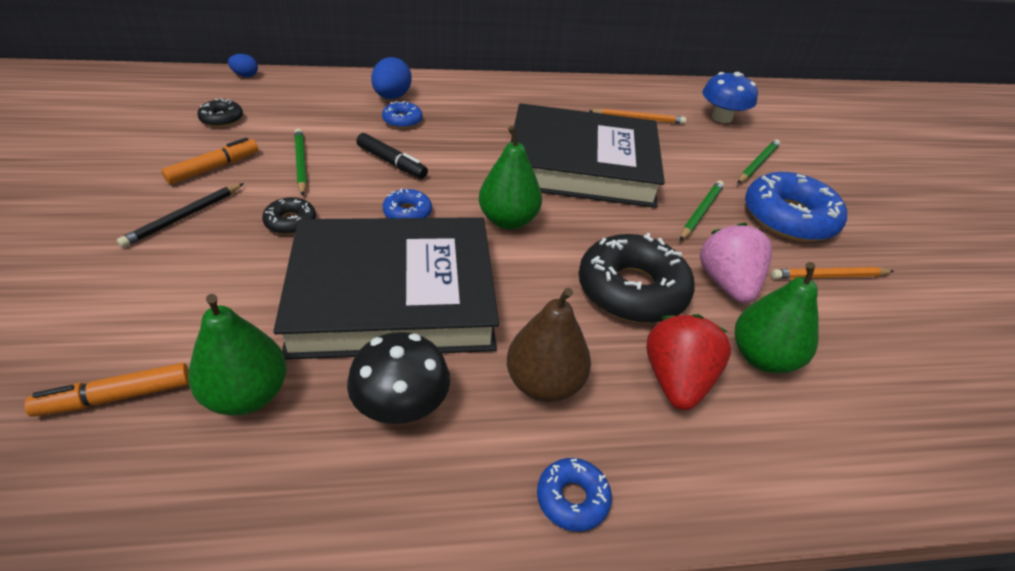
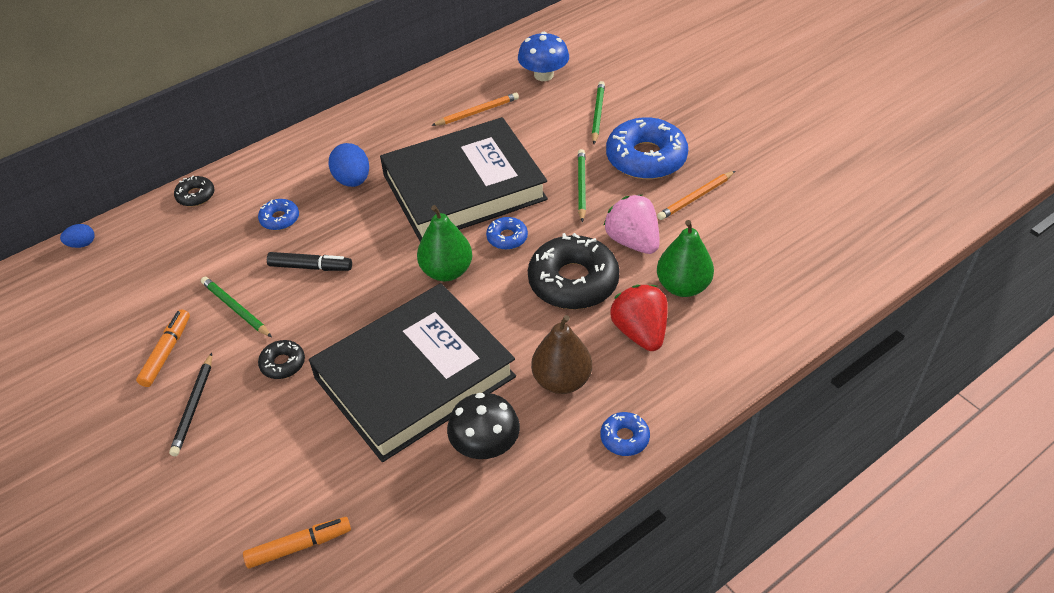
camera: 25 degrees left, 5 degrees up
(116, 397) = (299, 546): orange marker -> orange marker turned 150 degrees counterclockwise
(222, 119) = (116, 302): black donut -> black donut (195, 196)
(247, 395) = (383, 495): green pear -> none
(392, 97) = (246, 197): blue egg -> blue egg (352, 180)
(407, 212) = (365, 306): blue donut -> blue donut (507, 238)

